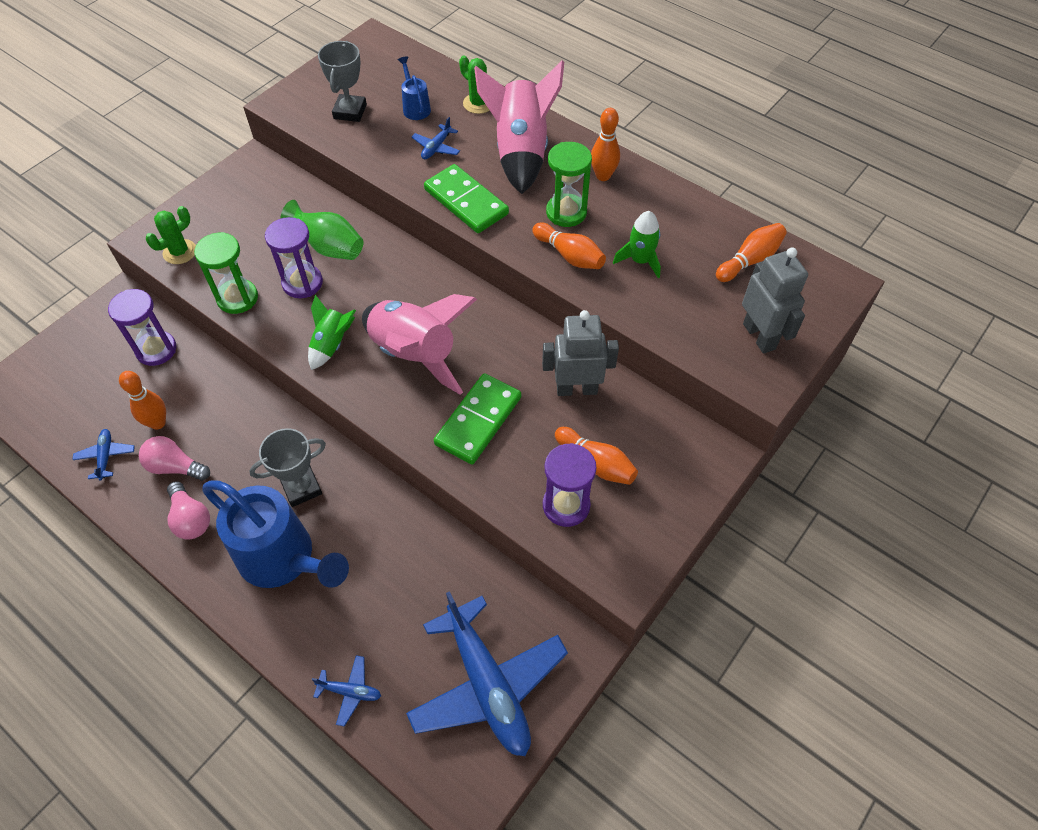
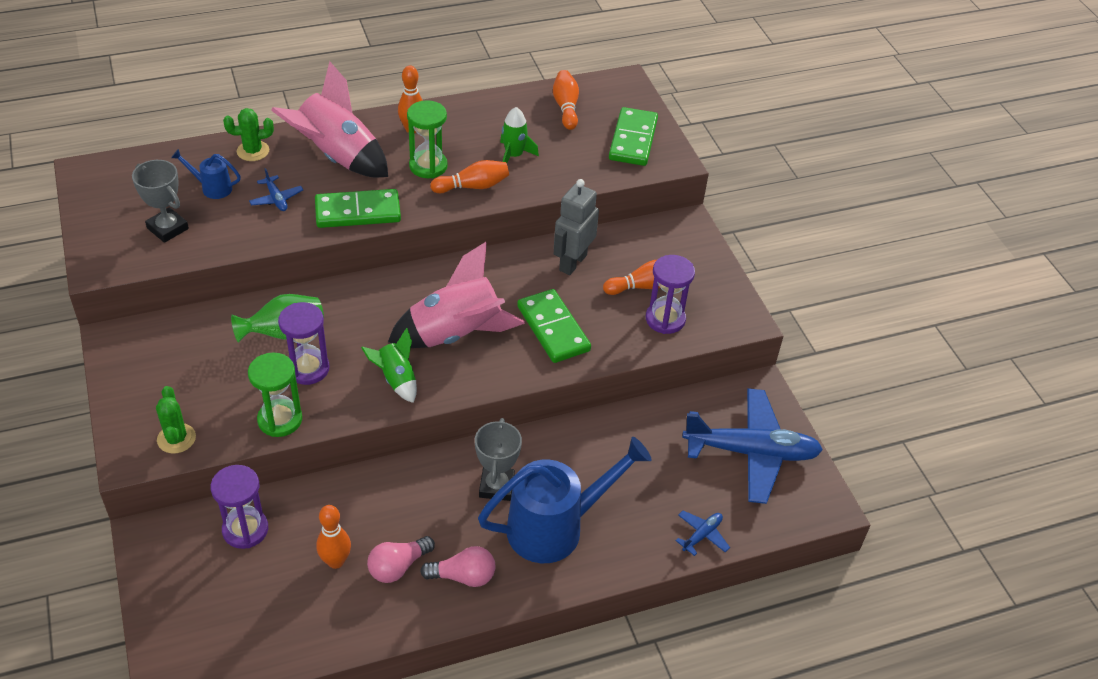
camera: 60 degrees left, 10 degrees down
(106, 456) = (339, 616): blue plane -> none
(759, 336) = (633, 139): grey robot -> green domino

